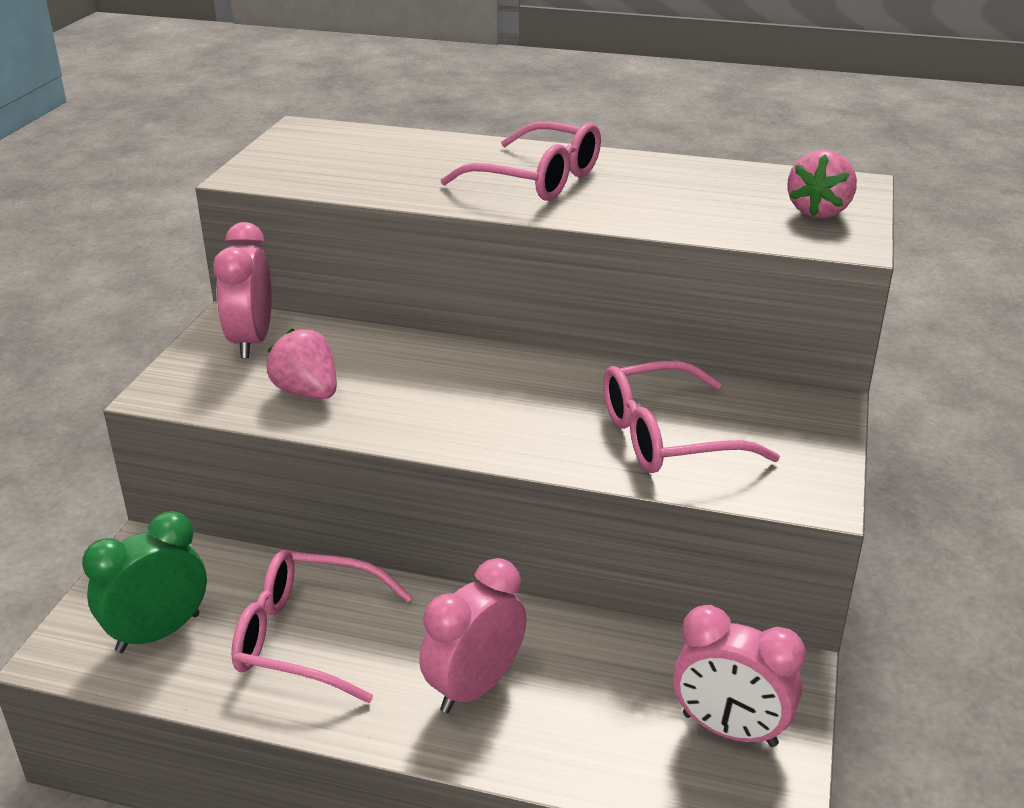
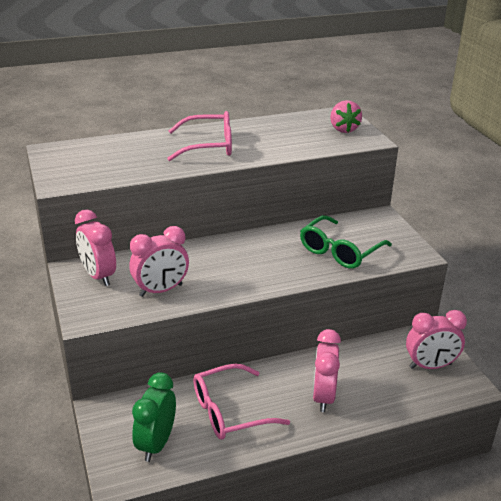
camera: 35 degrees left, 0 degrees up
(307, 392) = (161, 290): pink strawberry -> pink clock
(667, 436) = (340, 251): pink glasses -> green glasses

